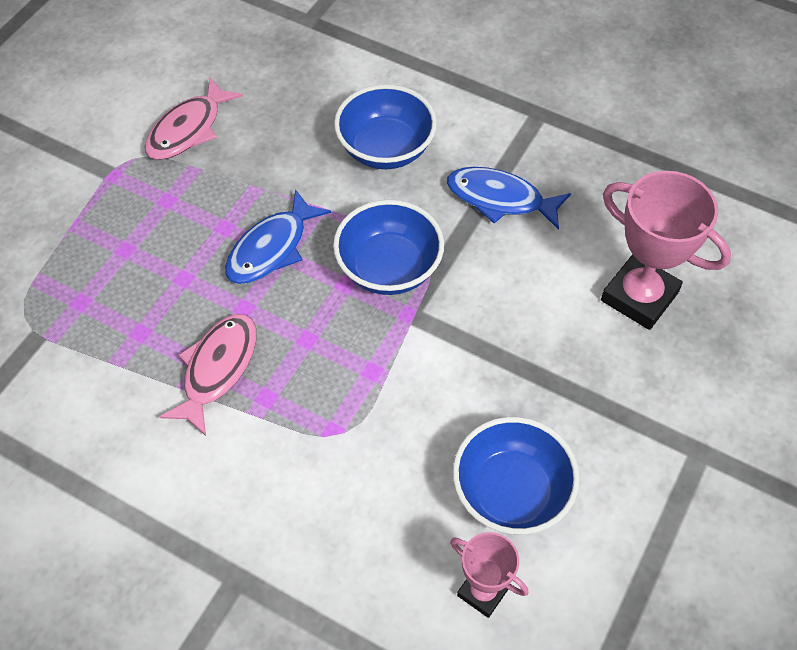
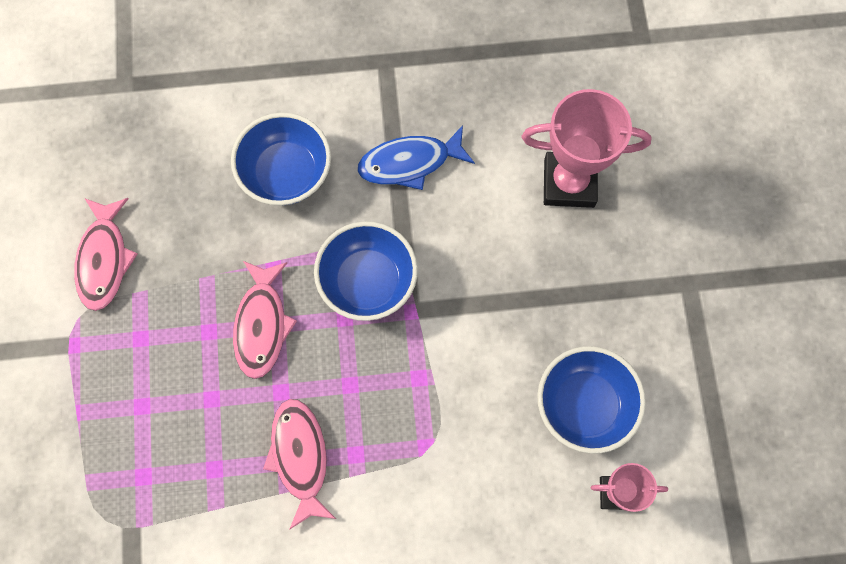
camera: 35 degrees left, 15 degrees up
(271, 248) = (262, 325): blue fish -> pink fish

